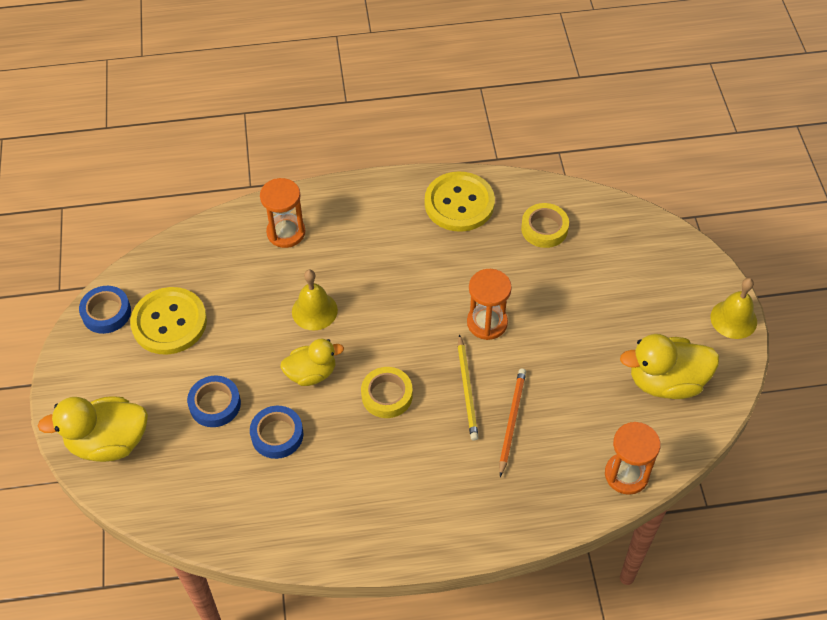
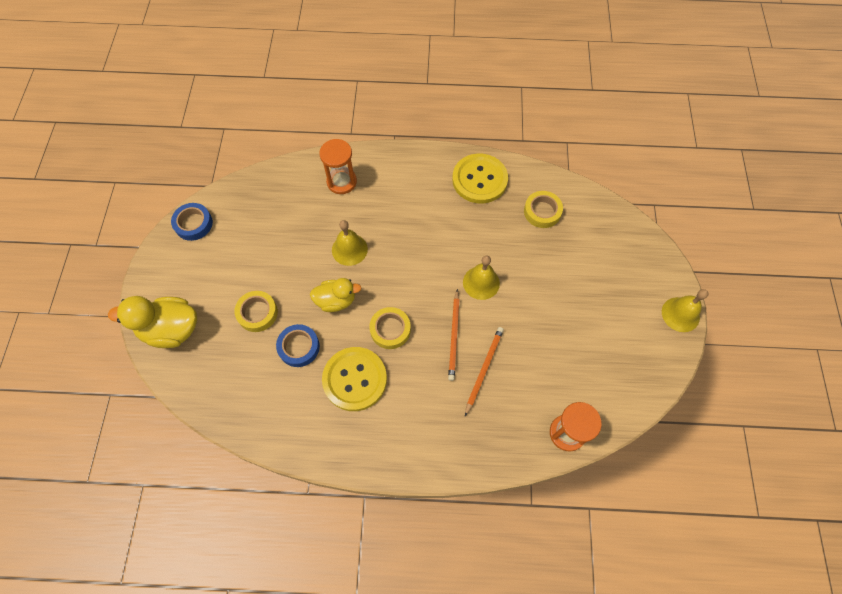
camera: 10 degrees right, 10 degrees up
(169, 322) = (238, 240): yellow button -> yellow button (355, 379)
(215, 404) = (257, 313): blue tape -> yellow tape
(467, 389) = (454, 336): yellow pencil -> orange pencil
(487, 323) = (481, 282): orange hourglass -> yellow bell
(666, 382) = (615, 358): yellow duck -> none

